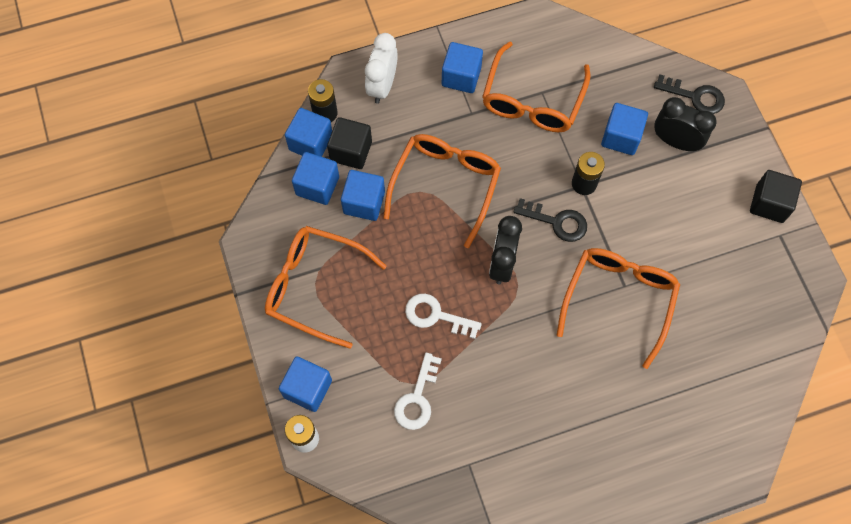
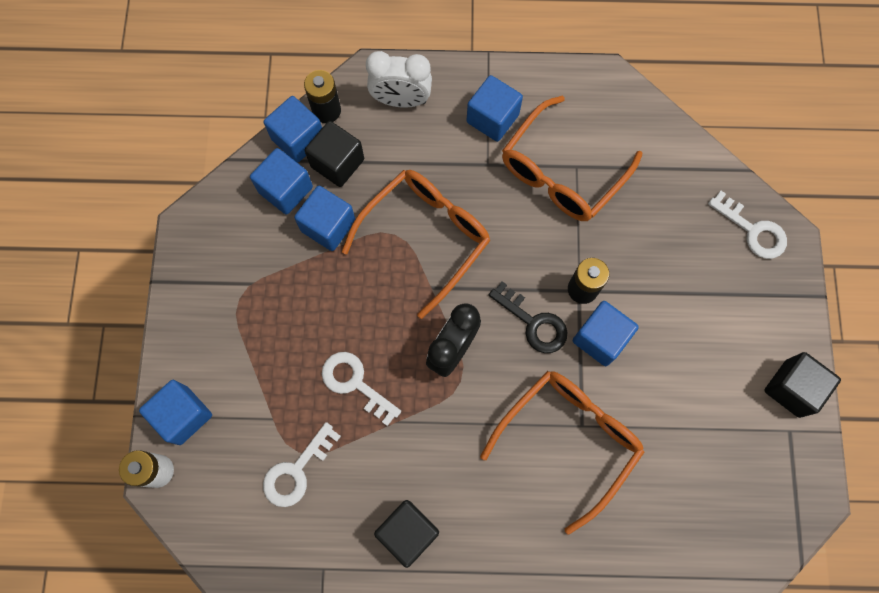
camera: 20 degrees right, 5 degrees up
(315, 287) = (238, 303): orange glasses -> none
(382, 86) = (401, 100): white clock -> white clock turned 120 degrees counterclockwise
(524, 412) = (408, 532): none -> black cube
(621, 137) = (647, 249): blue cube -> blue cube (600, 338)
(675, 141) = (708, 276): black clock -> none
(695, 96) = (752, 230): black key -> white key

